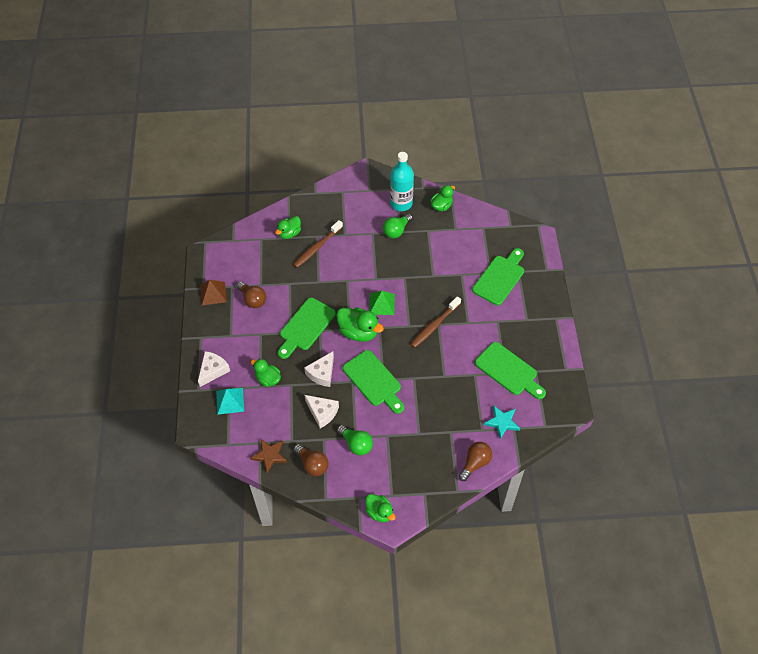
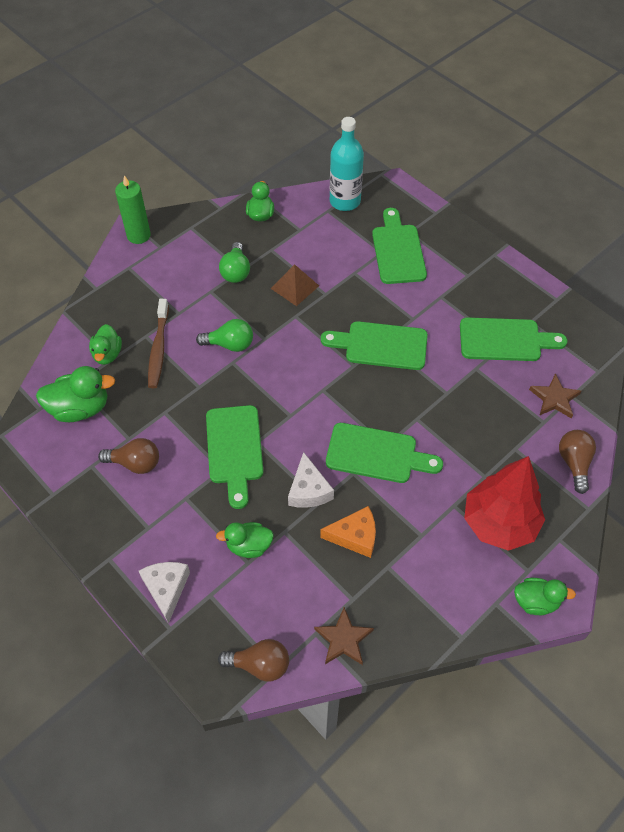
camera: 40 degrees left, 0 degrees up
(213, 293) = (74, 491): brown pyramid -> brown pyramid (295, 287)
(230, 401) = (226, 610): turquoise pyramid -> none
(312, 464) = (405, 608): brown light bulb -> brown light bulb (259, 664)
(322, 412) = (355, 536): white cheese -> orange cheese
(356, 444) = (430, 542): green light bulb -> green light bulb (230, 344)
(358, 332) = (304, 411): green duck -> green duck (80, 408)
(364, 176) = (138, 235): none -> green candle
(381, 304) = (299, 362): green pyramid -> none
(401, 203) = (212, 239): turquoise bottle -> turquoise bottle (345, 201)
(401, 462) = (499, 523): none -> red tree
(434, 325) = (381, 345): brown toothbrush -> green cutting board
(502, 422) = (554, 398): turquoise star -> brown star

